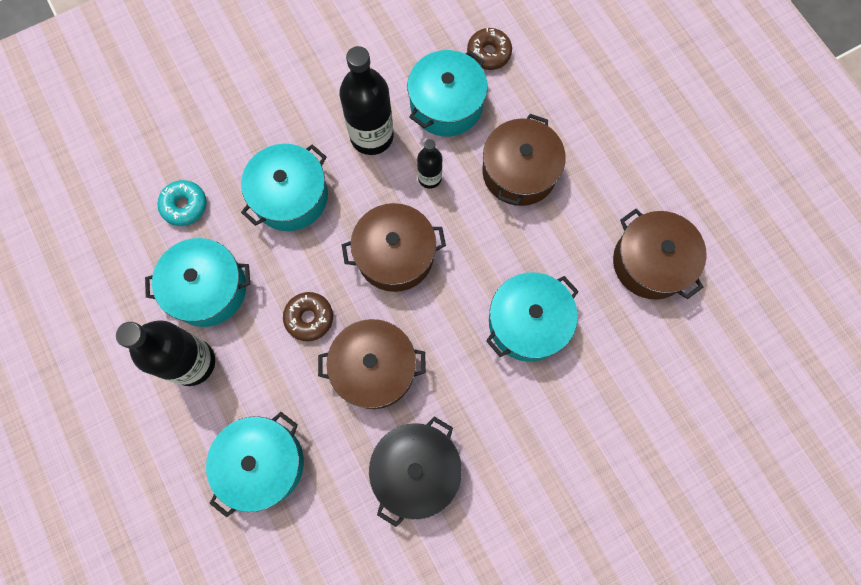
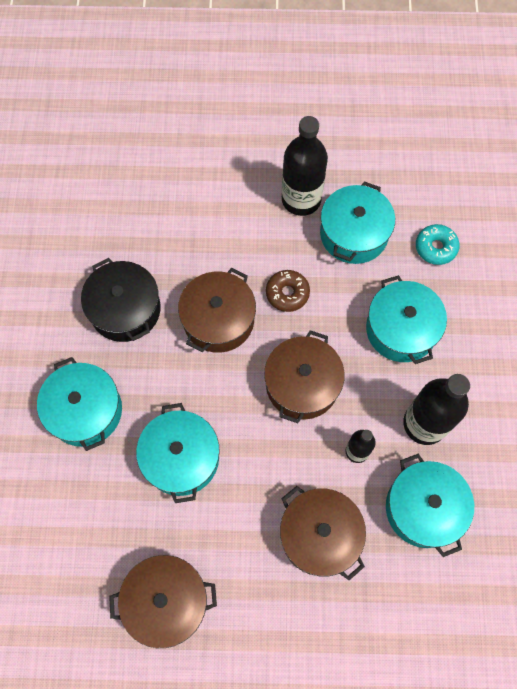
camera: 120 degrees right, 5 degrees down
(262, 463) = (198, 212): turquoise pot -> turquoise pot (85, 410)
(489, 53) = (460, 582): brown donut -> none

